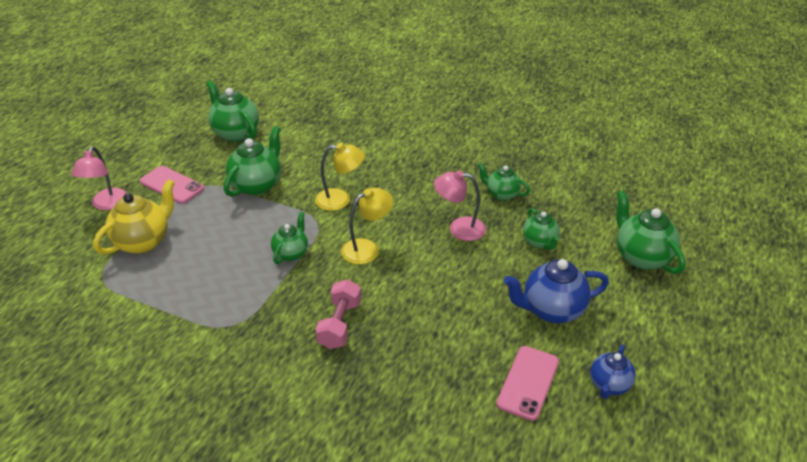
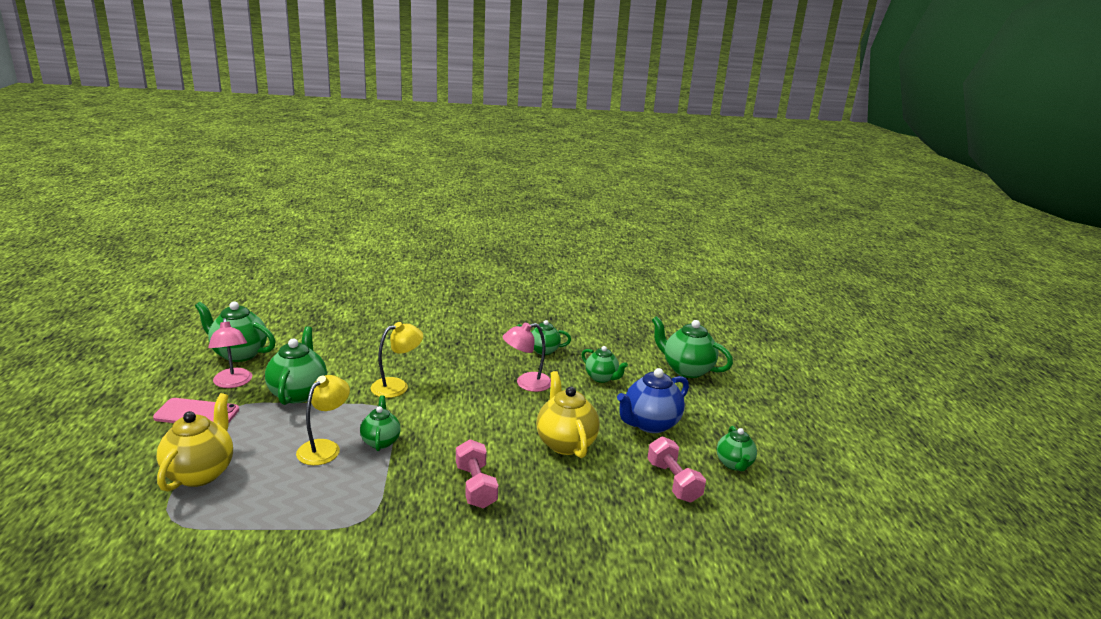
camera: 30 degrees left, 15 degrees down
(107, 204) = (125, 449): pink lamp -> pink lamp (233, 383)
(367, 248) = (454, 419): yellow lamp -> yellow lamp (325, 447)
(451, 305) = (565, 443): none -> yellow teapot
(528, 382) = (673, 481): pink phone -> pink dumbbell
(609, 385) = (734, 464): blue teapot -> green teapot

